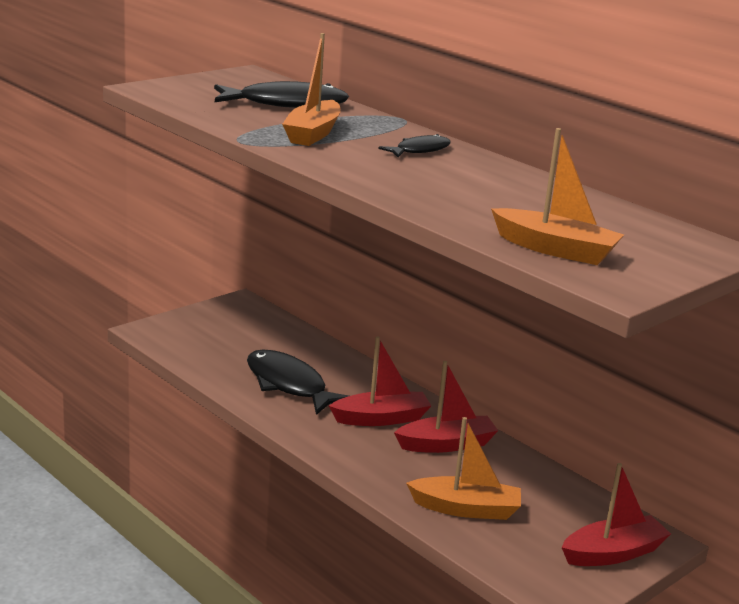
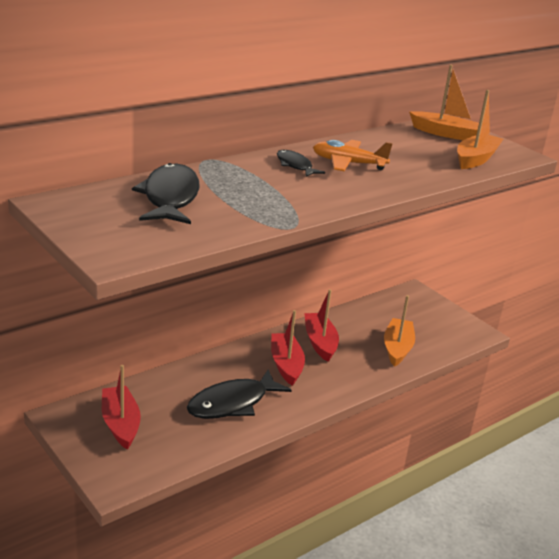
camera: 85 degrees left, 5 degrees up
(312, 134) = (261, 197): orange boat -> orange boat (446, 134)
(453, 174) = (348, 163): none -> orange plane
(613, 553) = (431, 307): red boat -> red boat (120, 424)

